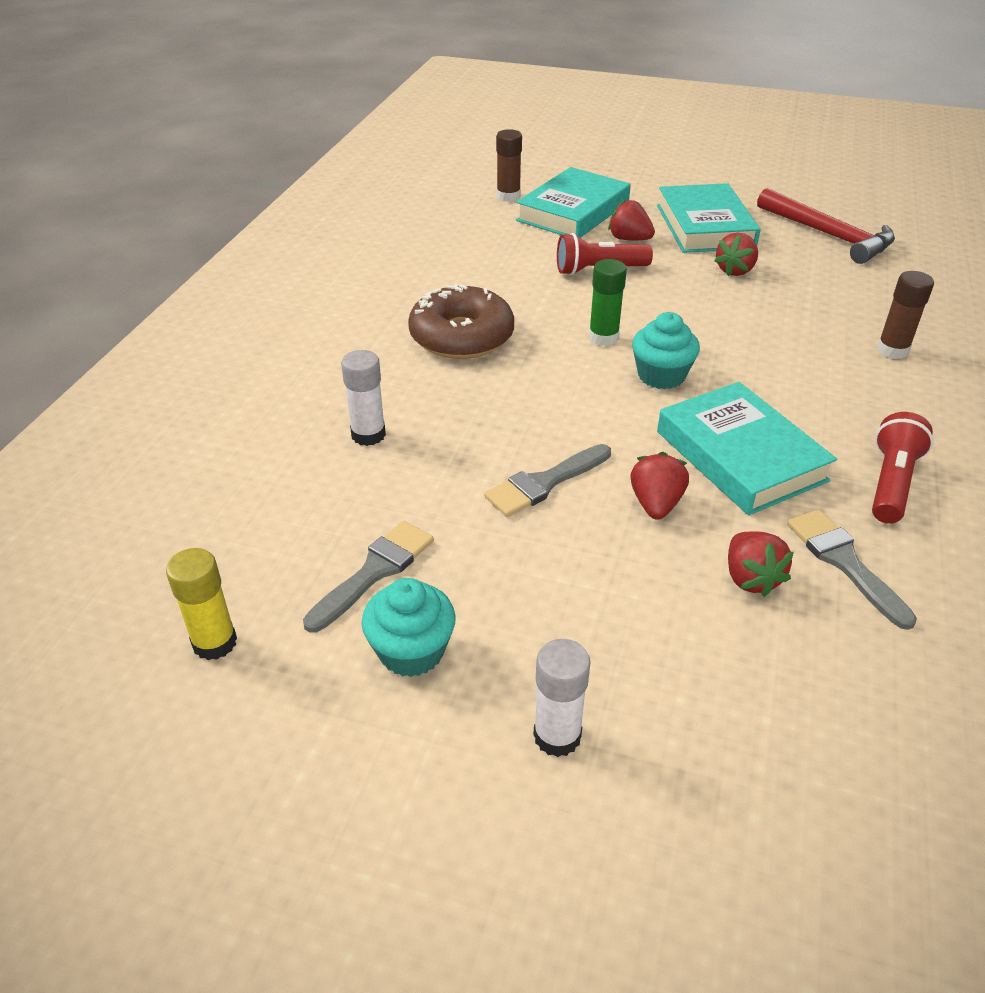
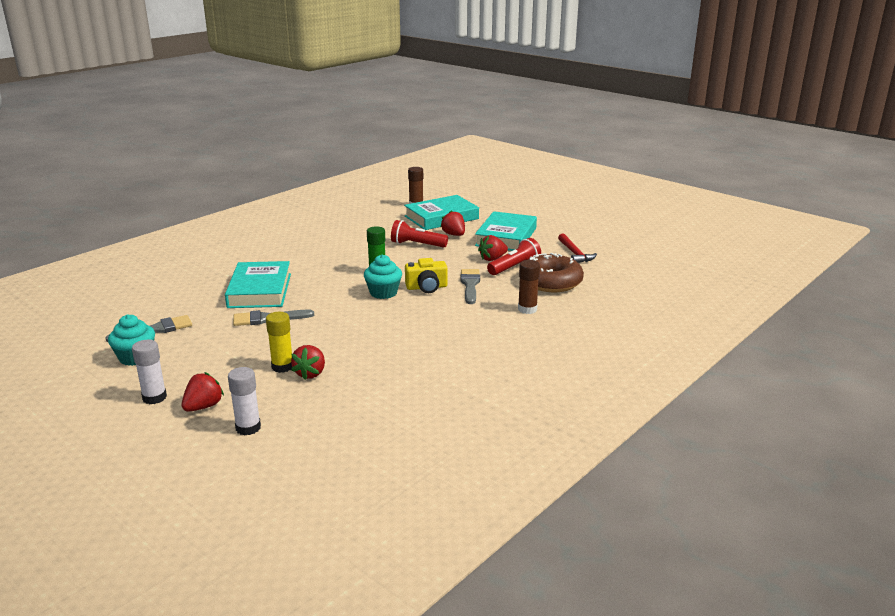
camera: 25 degrees right, 15 degrees down
(215, 642) = (69, 335): yellow glue stick -> yellow glue stick (282, 367)
(368, 435) = (216, 284): white glue stick -> white glue stick (248, 428)
(461, 336) = (308, 258): brown donut -> brown donut (551, 282)
(656, 504) = (307, 338): red strawberry -> red strawberry (203, 406)
(710, 347) = (426, 287): none -> yellow camera
(740, 456) = (375, 331): turquoise book -> turquoise book (260, 290)
(828, 235) = (574, 254): red hammer -> red hammer, size x0.64
(844, 562) = (363, 380): grey brush -> grey brush (470, 285)
(891, 483) = (436, 359): red flashlight -> red flashlight (514, 267)

